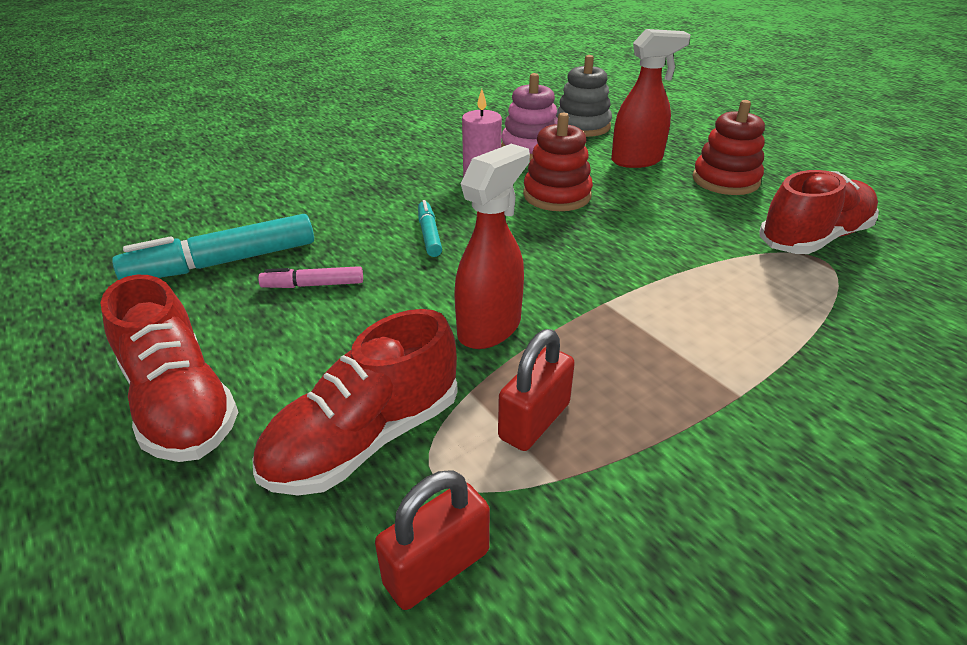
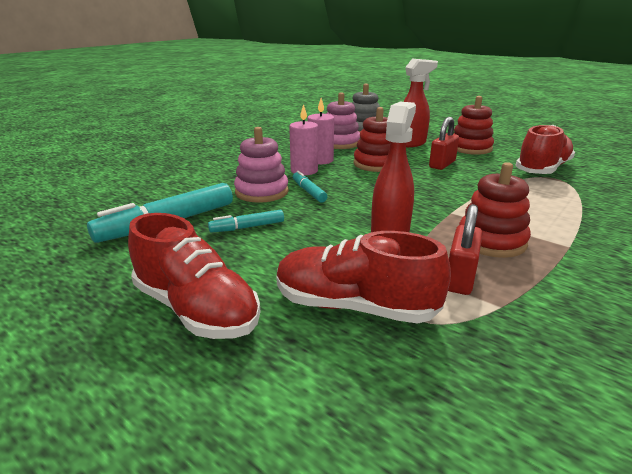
camera: 15 degrees left, 10 degrees down
(313, 285) = (247, 227): pink marker -> turquoise marker
(365, 439) = (355, 307): red shoe -> red shoe turned 75 degrees clockwise
(367, 227) = (261, 192): none -> pink stacking toy
(437, 567) = (465, 370): red padlock -> red padlock (442, 164)
(447, 195) = (304, 171): none -> pink candle
(627, 364) = (491, 241): none -> red stacking toy

